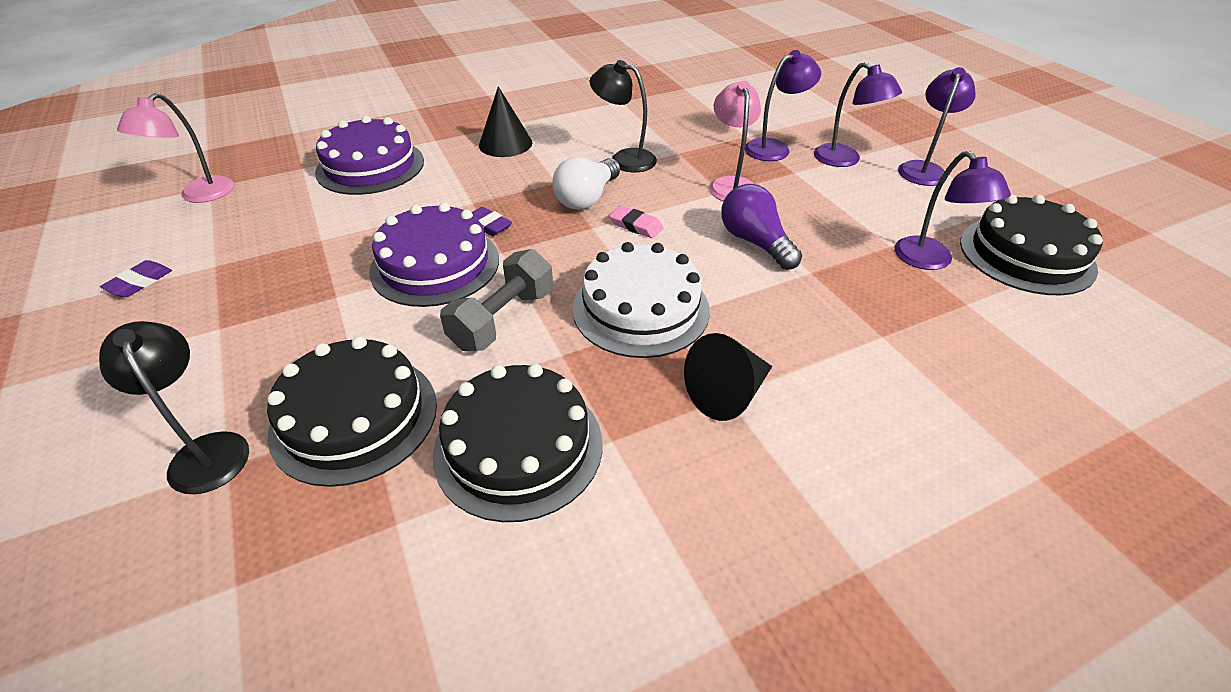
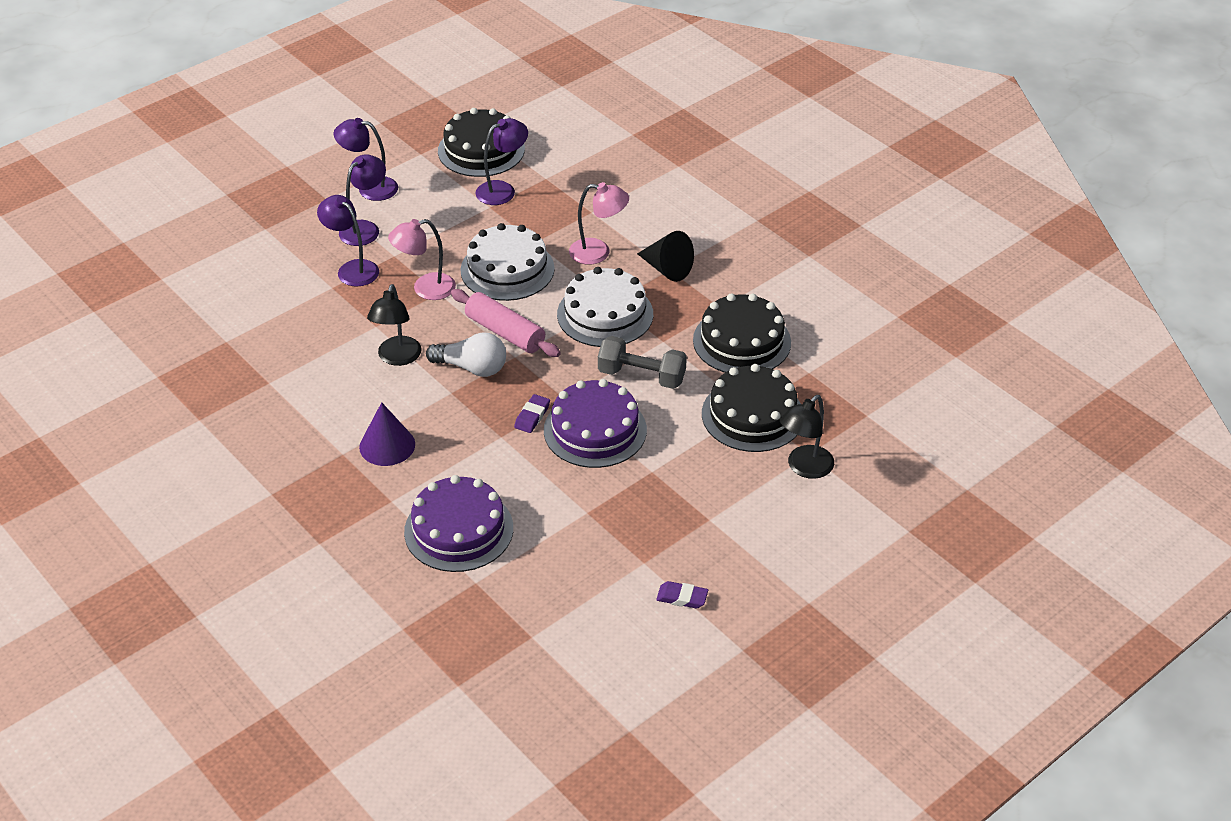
camera: 105 degrees left, 0 degrees up
(199, 195) = (549, 635): pink lamp -> pink lamp (598, 252)
(505, 143) = (387, 445): black cone -> purple cone
(636, 225) = (505, 333): pink eraser -> pink rolling pin
(755, 242) = (507, 269): purple light bulb -> white cake

